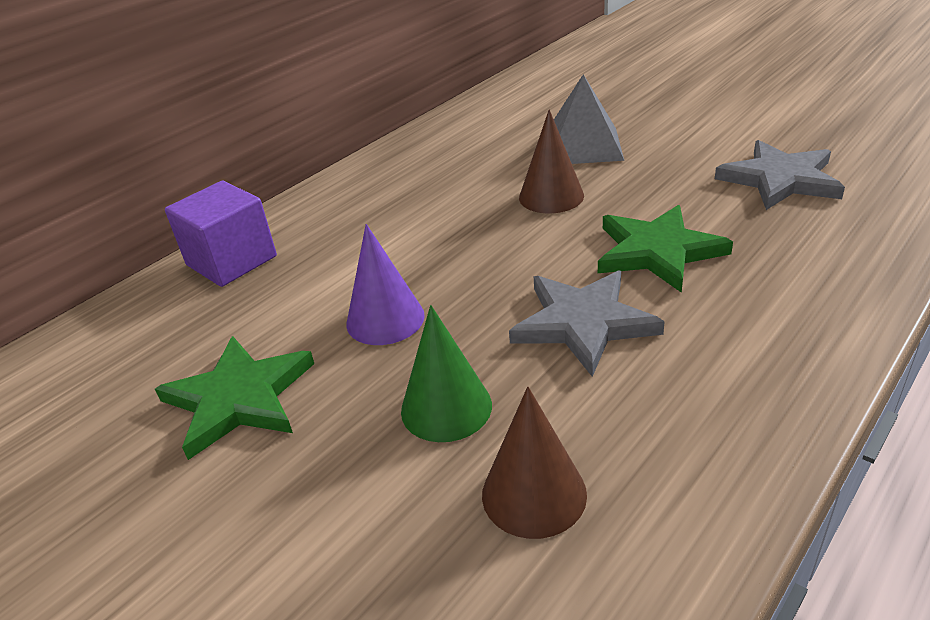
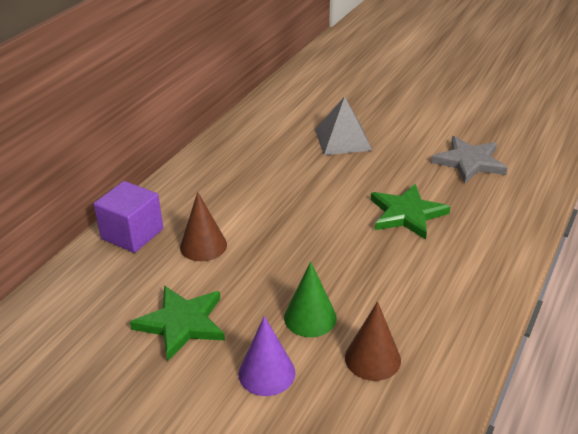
camera: 15 degrees left, 0 degrees up
(385, 319) = (254, 267): purple cone -> purple cone (267, 373)
(551, 196) = (332, 178): brown cone -> brown cone (203, 245)
(583, 323) = (374, 262): grey star -> none

